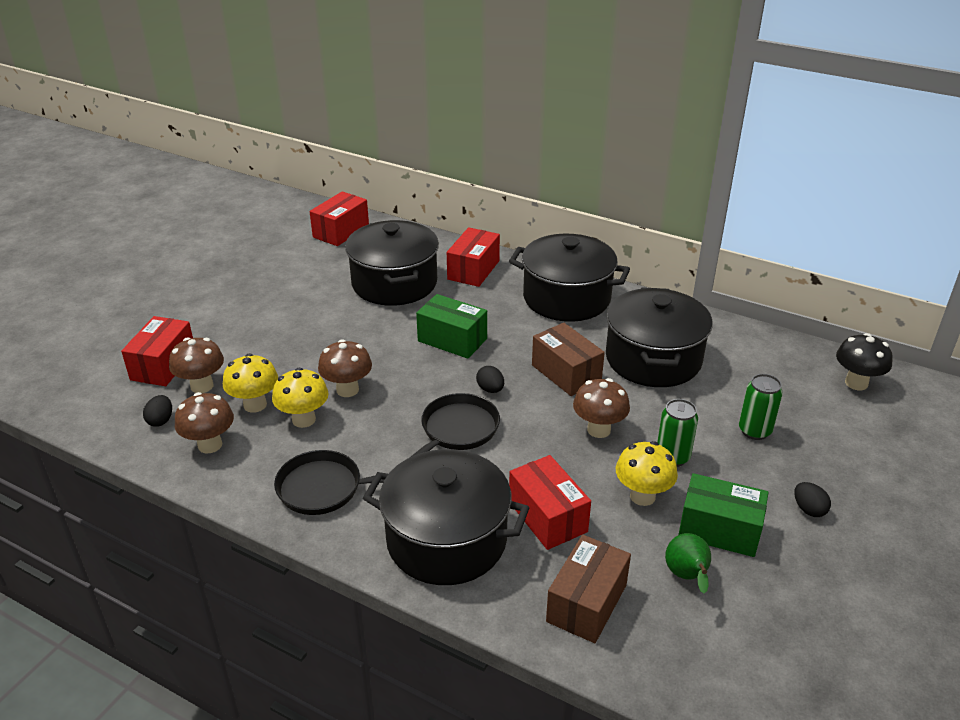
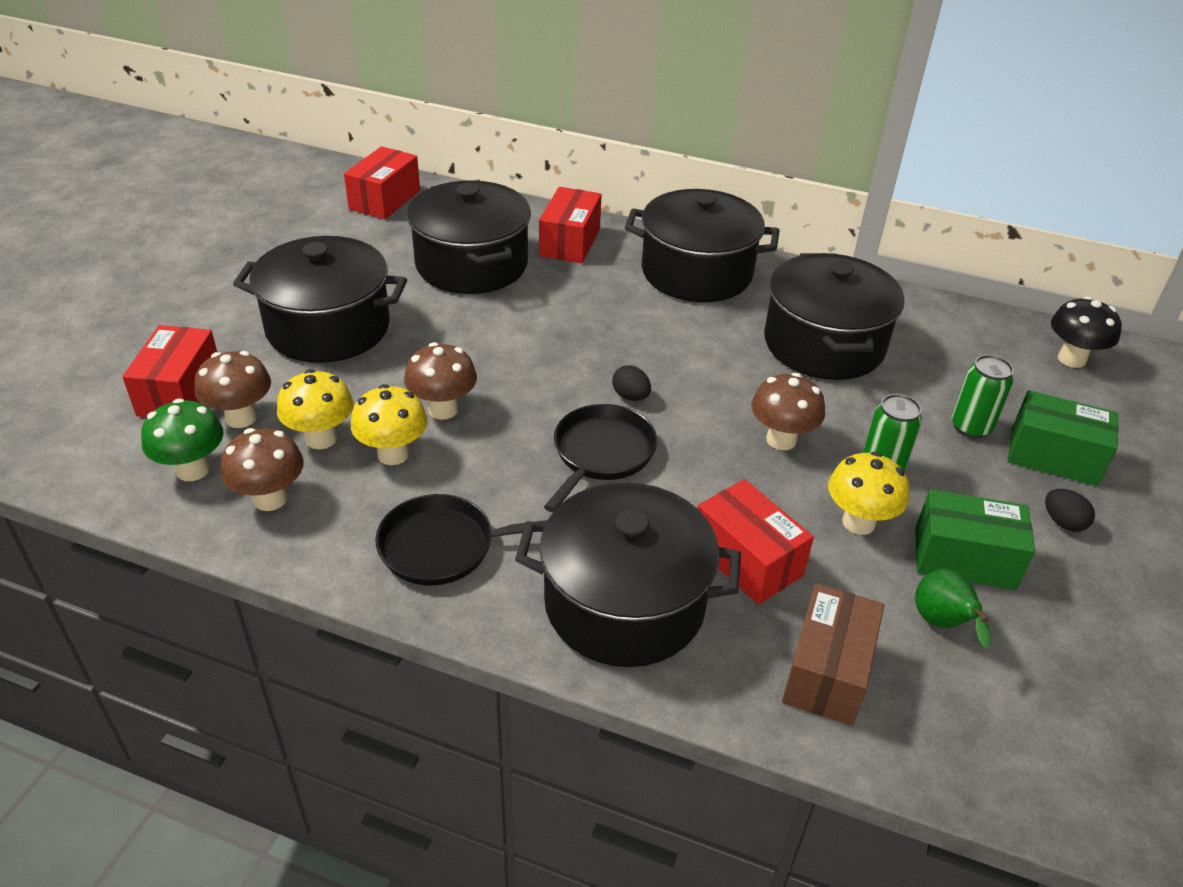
camera: 10 degrees left, 5 degrees up
(160, 420) = (193, 470): black egg -> green mushroom
(278, 325) = (328, 327): none -> black pot
(452, 340) = (565, 334): green box -> green box (1053, 456)
(566, 373) = (721, 369): brown box -> none

